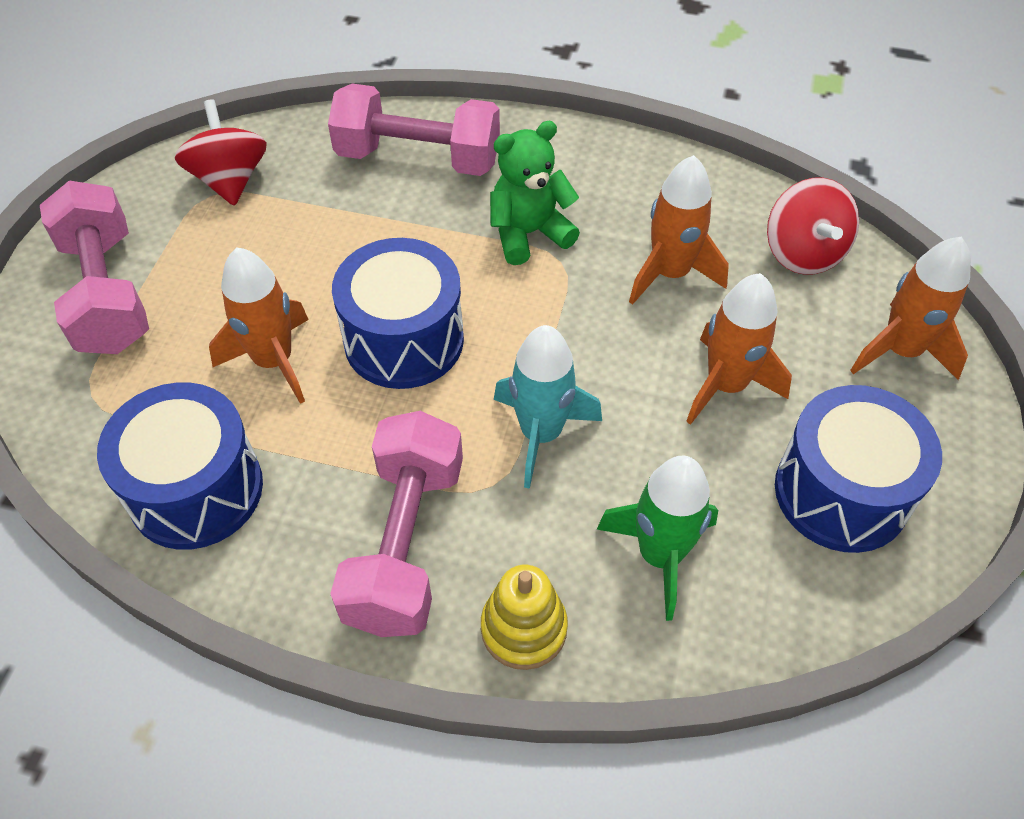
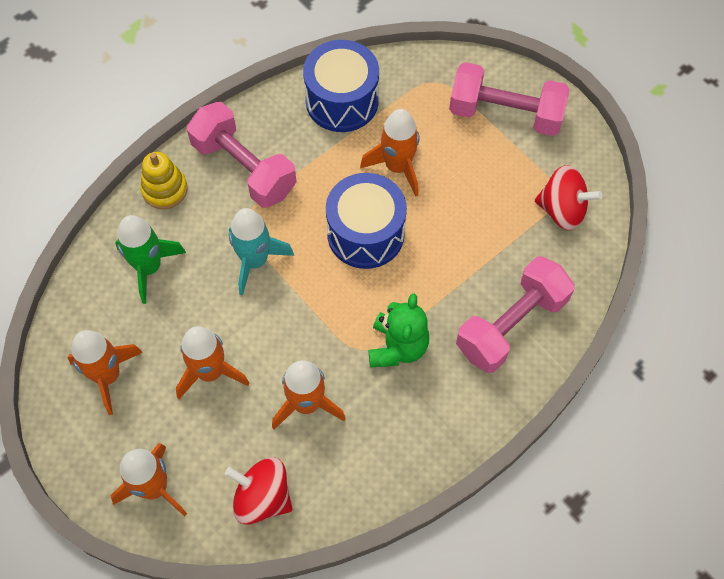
camera: 125 degrees right, 10 degrees up
(841, 492) = (108, 376): blue drum -> orange rocket

